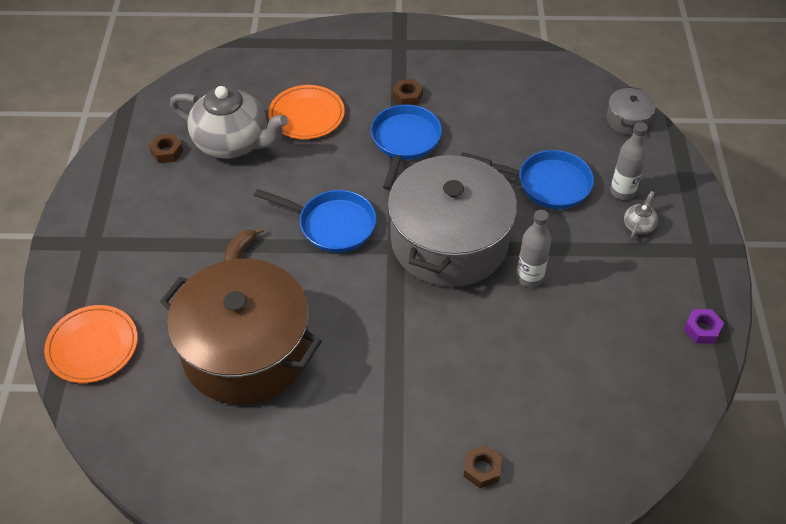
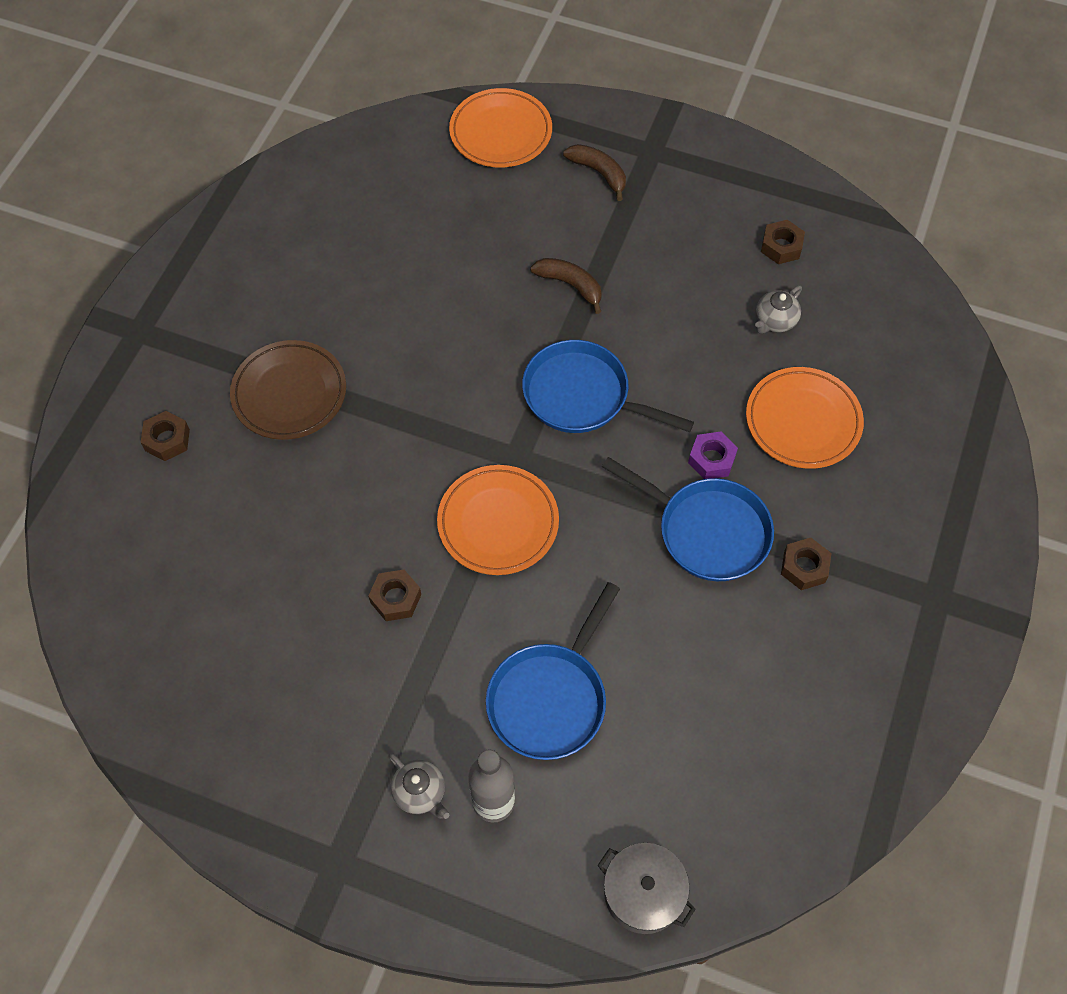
camera: 110 degrees right, 10 degrees up
(123, 269) = (599, 173): none -> brown banana
(233, 143) = (775, 321): grey teapot -> grey teapot, size x0.40
(246, 350) = (430, 262): brown pot -> none
(332, 225) = (582, 396): blue pan -> blue pan turned 75 degrees clockwise
(404, 401) = (289, 393): none -> brown plate
(449, 241) = (498, 523): grey pot -> orange plate
(529, 277) = (396, 598): grey bottle -> brown nut
(702, 329) = (211, 784): purple nut -> purple nut (711, 459)

